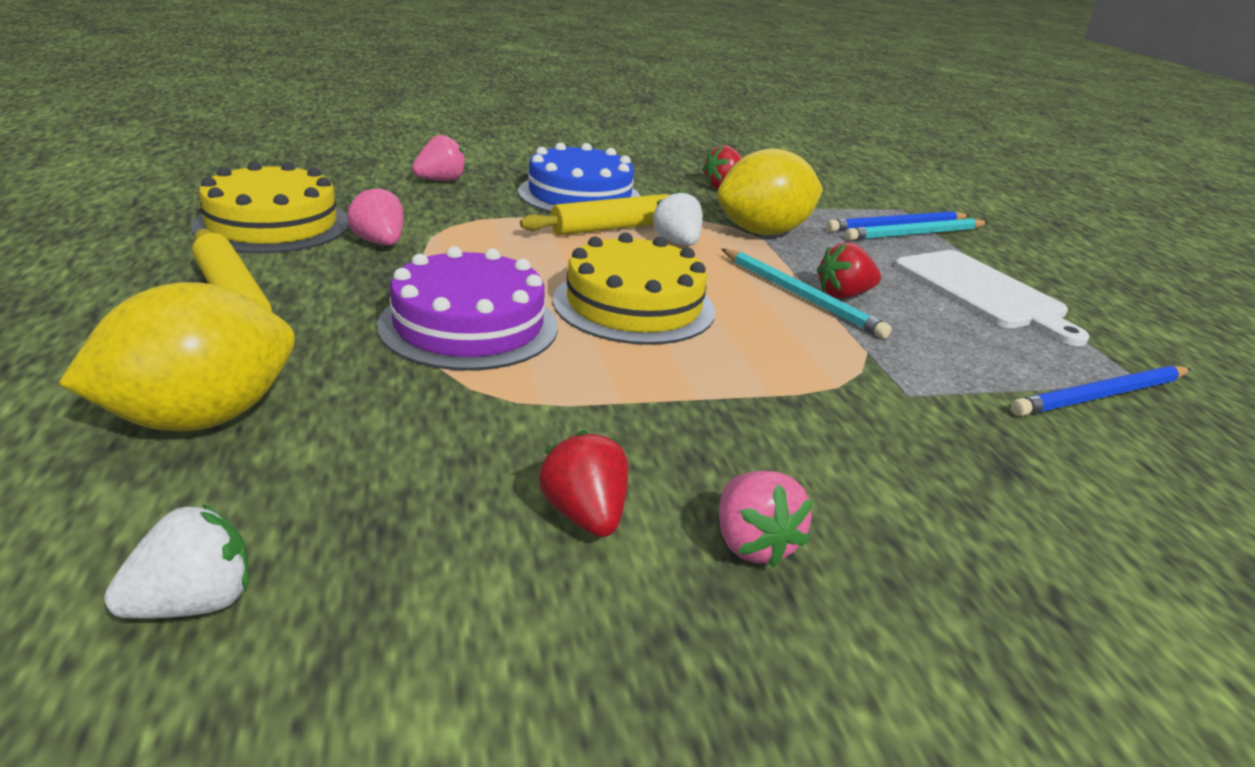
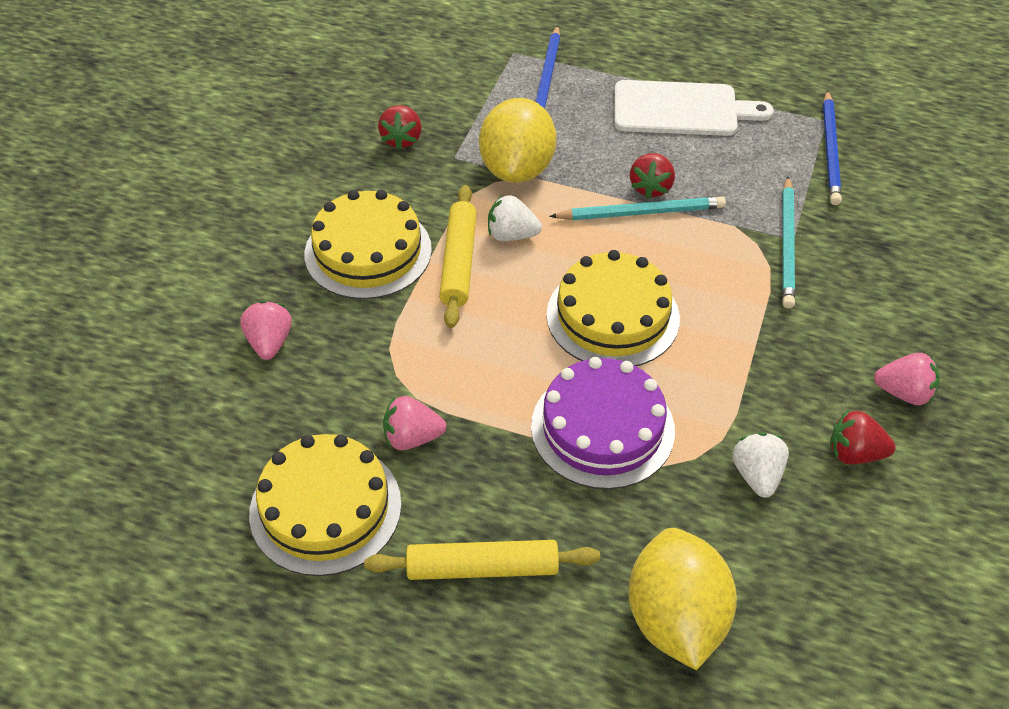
camera: 55 degrees left, 20 degrees up
(194, 603) = (868, 649): white strawberry -> white strawberry (757, 475)
(579, 195) = (368, 251): blue cake -> yellow cake
(916, 234) = (567, 78): turquoise pencil -> turquoise pencil (787, 244)

